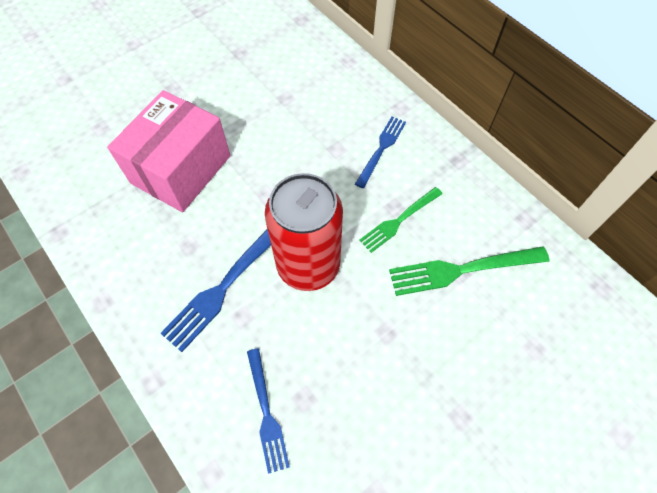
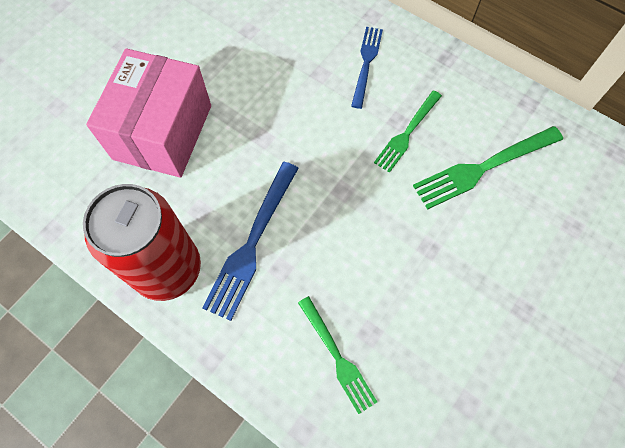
camera: 15 degrees left, 5 degrees up
(266, 413) = (337, 357): blue fork -> green fork
(308, 265) = (330, 200): red can -> red can (167, 269)

